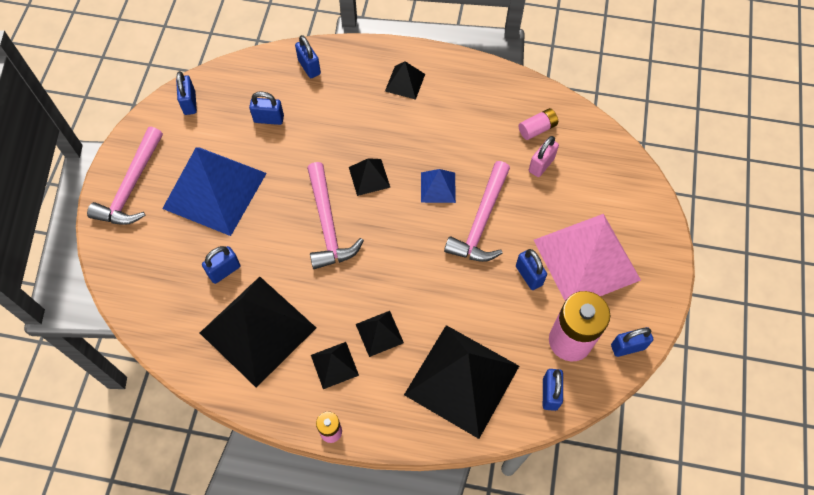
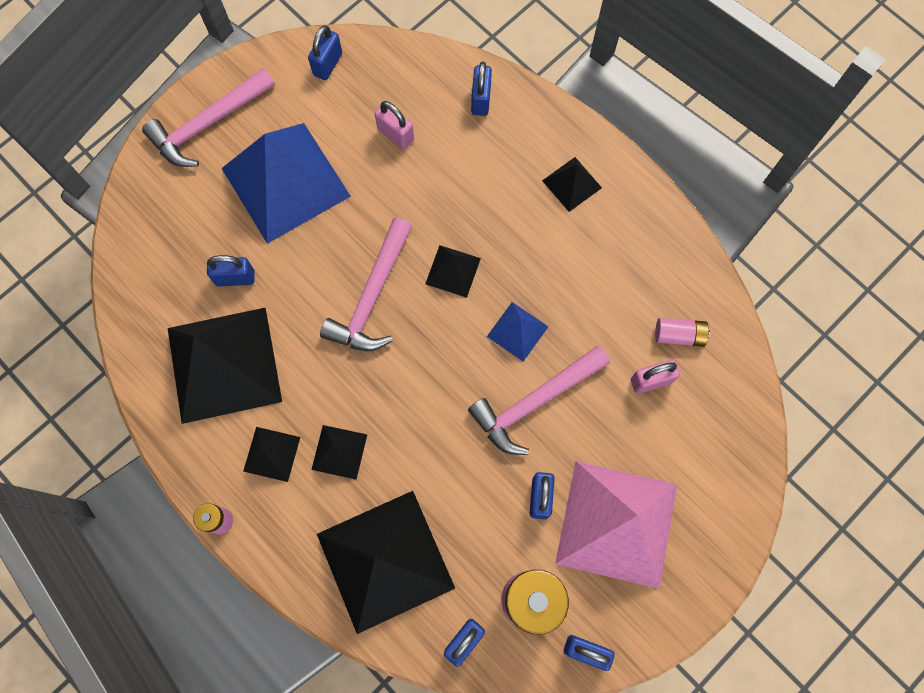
camera: 35 degrees right, 10 degrees up
(269, 119) = (395, 135): blue padlock -> pink padlock

